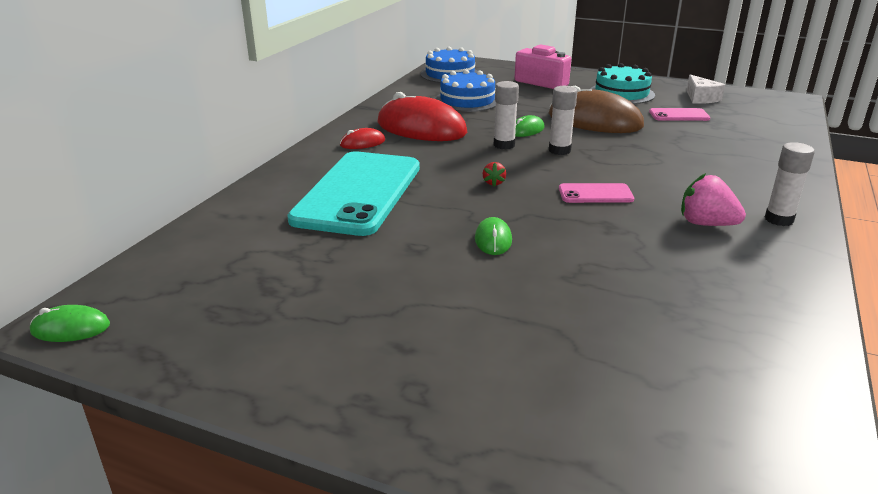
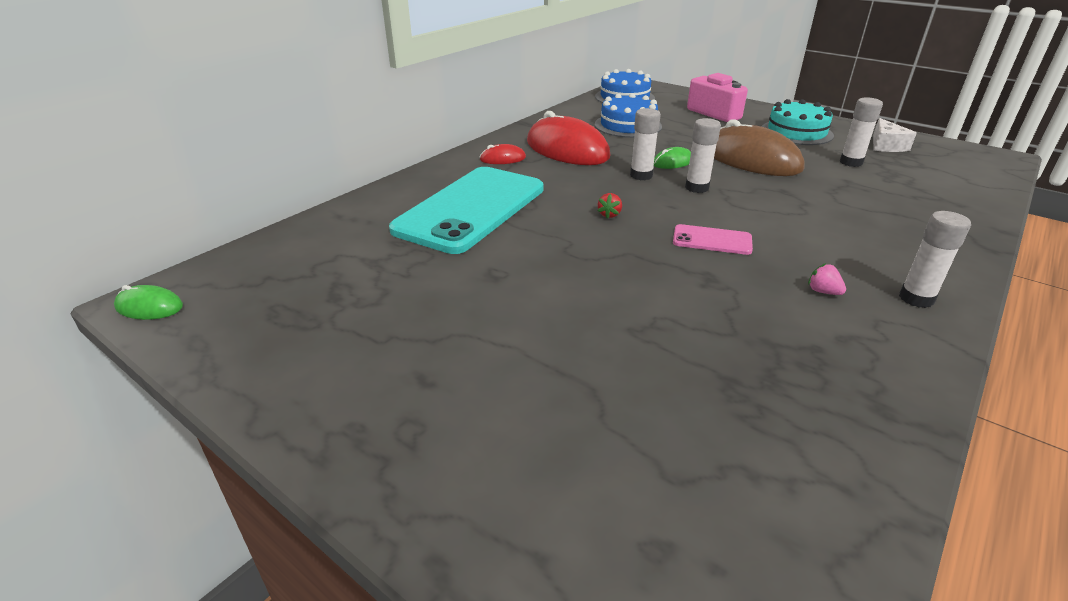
camera: 15 degrees right, 5 degrees up
(493, 240) = (576, 276): green mouse -> none
(679, 115) = (851, 162): pink phone -> white glue stick
(706, 224) = (823, 291): pink strawberry -> pink strawberry, size x0.51

